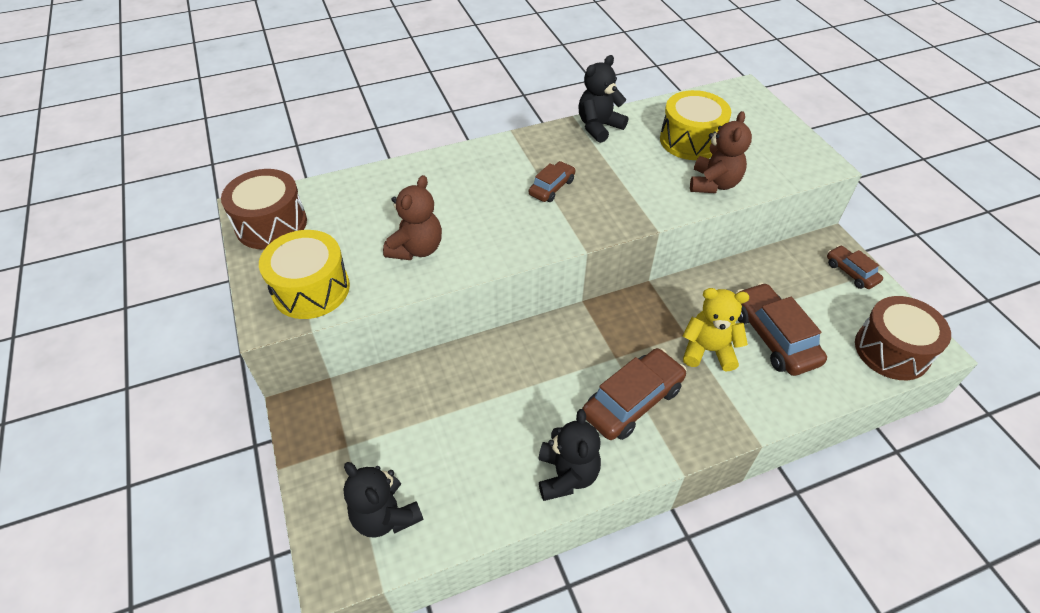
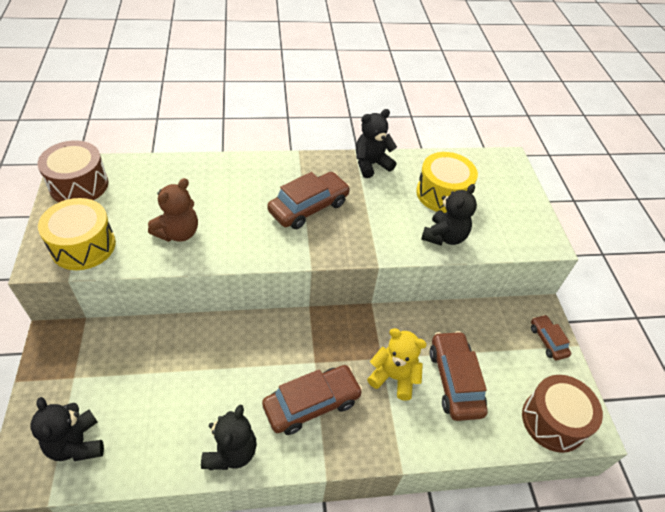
camera: 10 degrees right, 0 degrees up
(552, 187) = (308, 207): brown car -> brown car, size x1.77
(713, 184) = (444, 237): brown teddy bear -> black teddy bear

